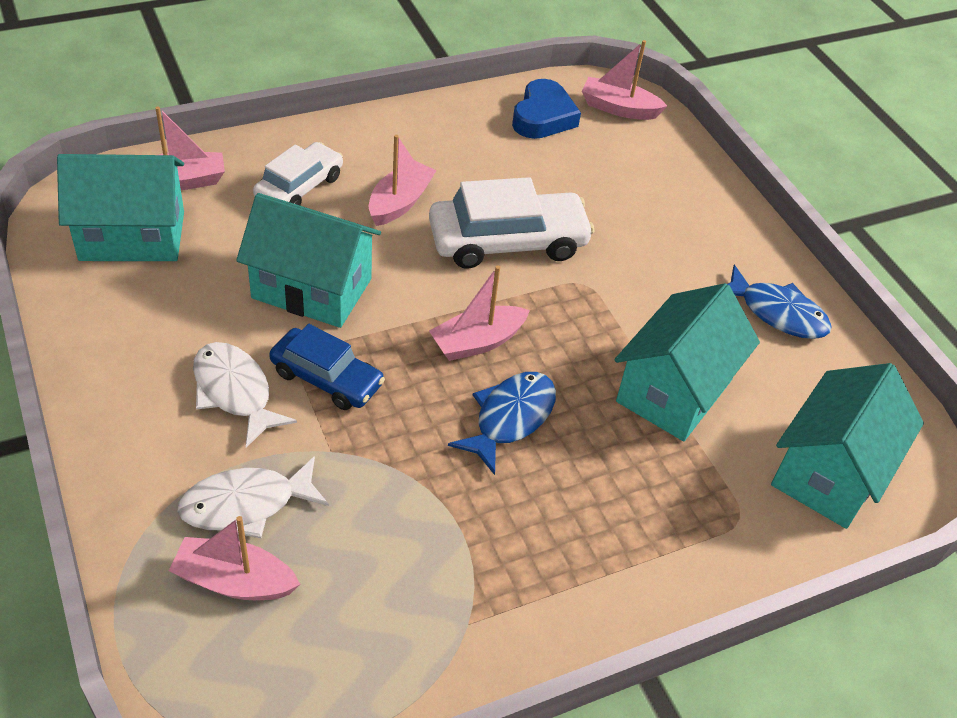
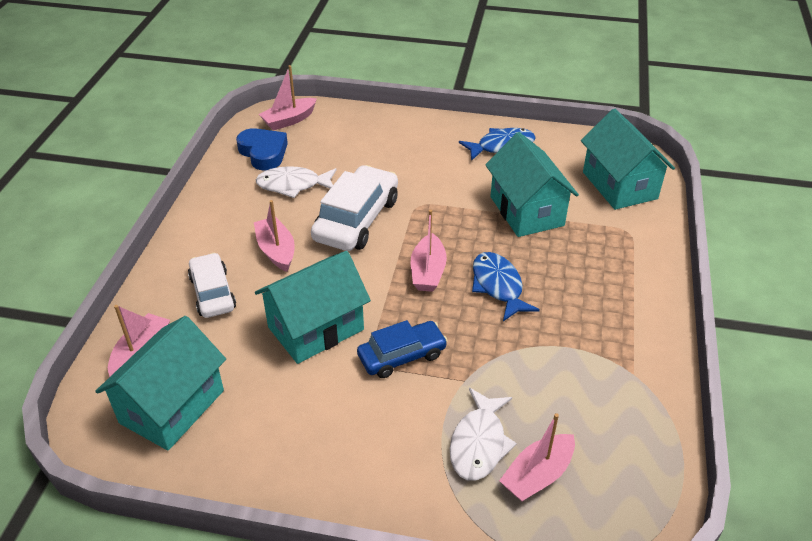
camera: 50 degrees left, 5 degrees down
(235, 392) = (377, 409): white fish -> white fish (293, 185)

